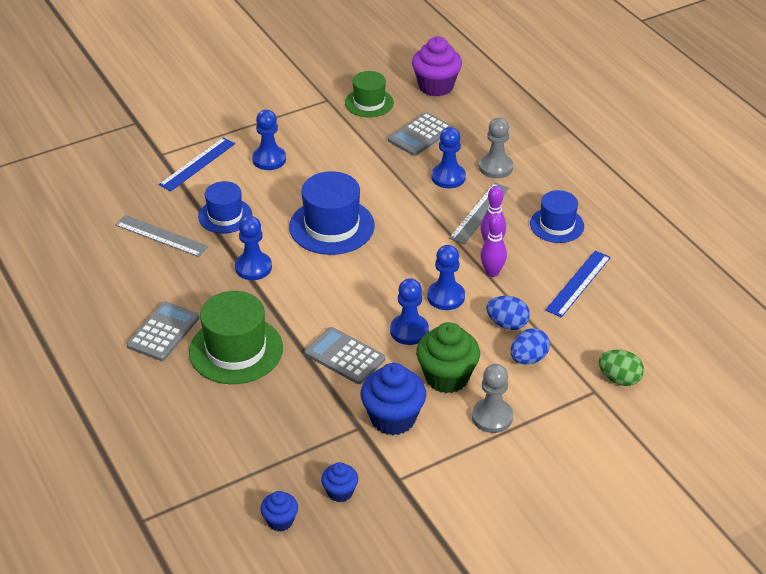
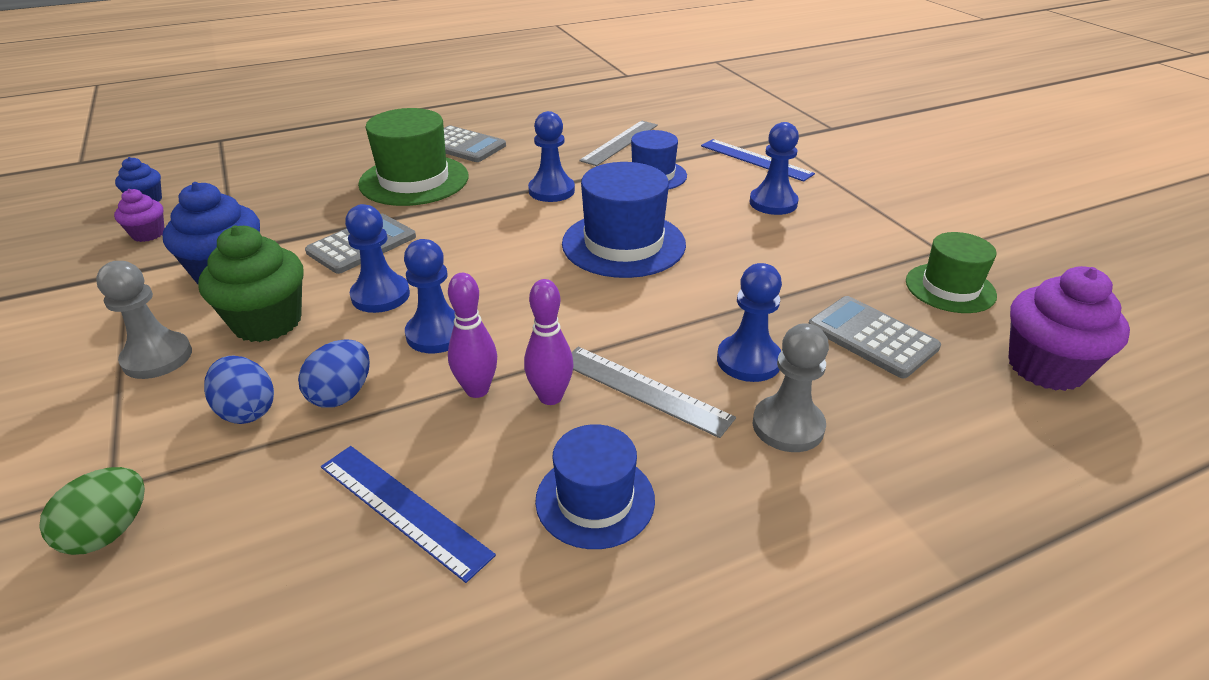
camera: 95 degrees right, 5 degrees down
(340, 492) = (148, 234): blue cupcake -> purple cupcake

